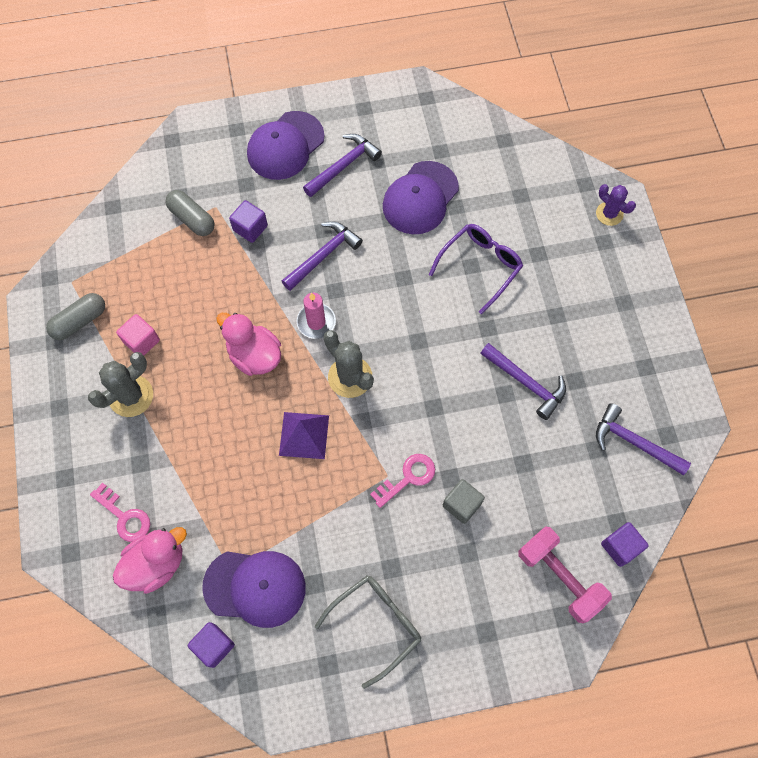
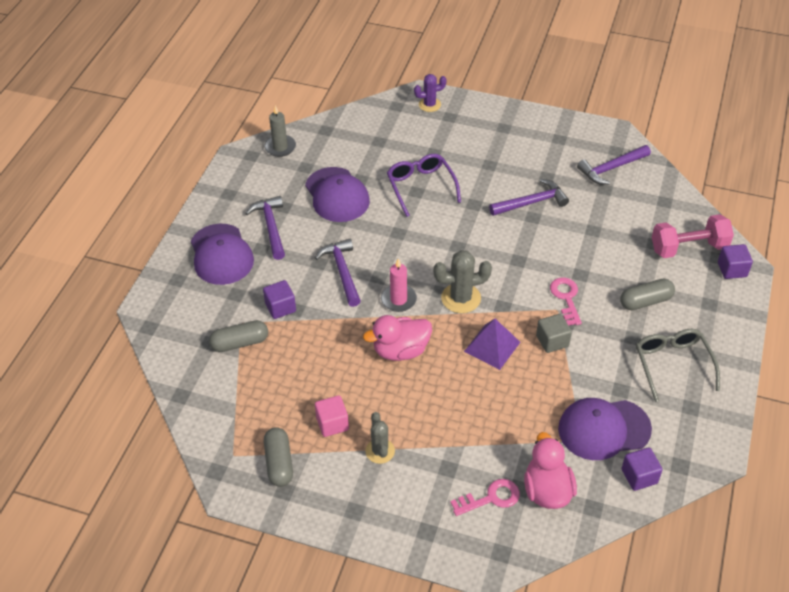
camera: 60 degrees left, 20 degrees down
(131, 396) = (380, 451): grey cactus -> grey cactus, size x0.66
(255, 587) = (603, 429): purple cap -> purple cap turned 135 degrees counterclockwise
(450, 561) = (645, 301): none -> grey capsule
(453, 115) = (280, 147): none -> grey candle
(462, 504) = (605, 276): grey cube -> grey cube (552, 341)
(620, 547) = (683, 208): purple cube -> purple cube (732, 269)

